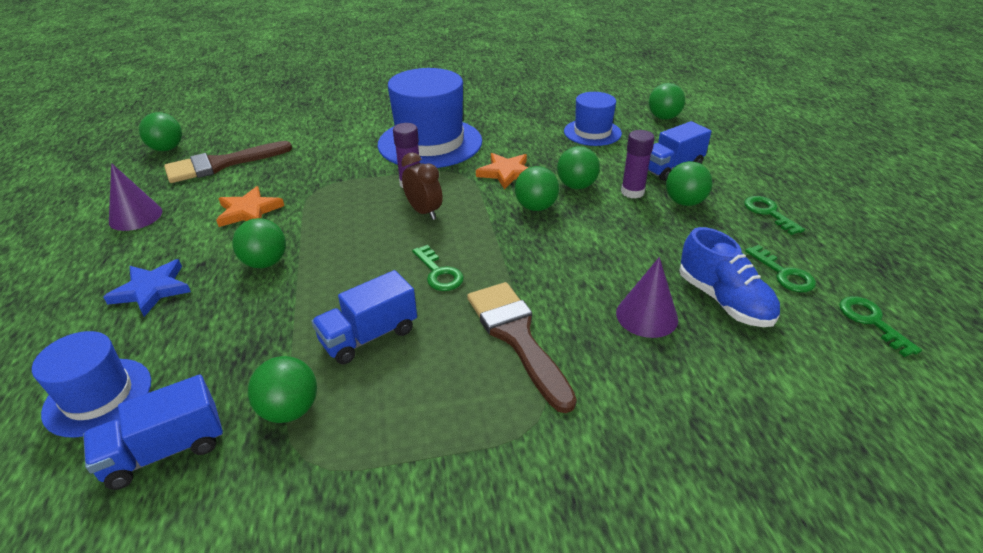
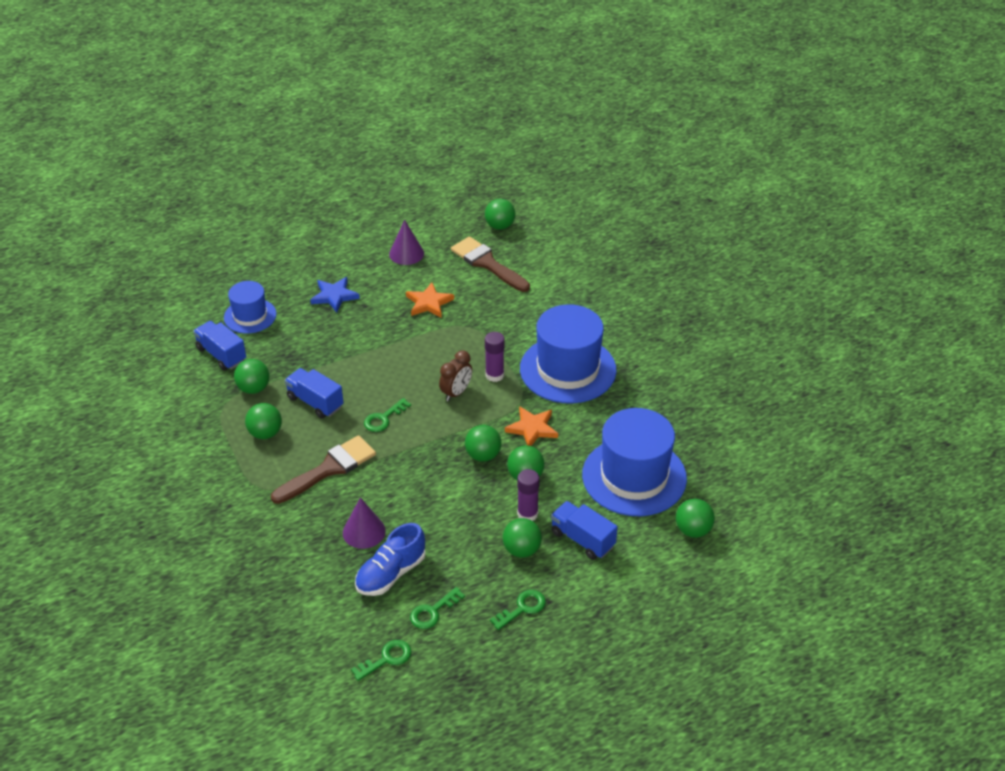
camera: 75 degrees right, 5 degrees up
(265, 263) = (373, 333): green ball -> green ball (265, 433)
(592, 132) = (634, 476): blue hat -> blue hat, size x1.78

